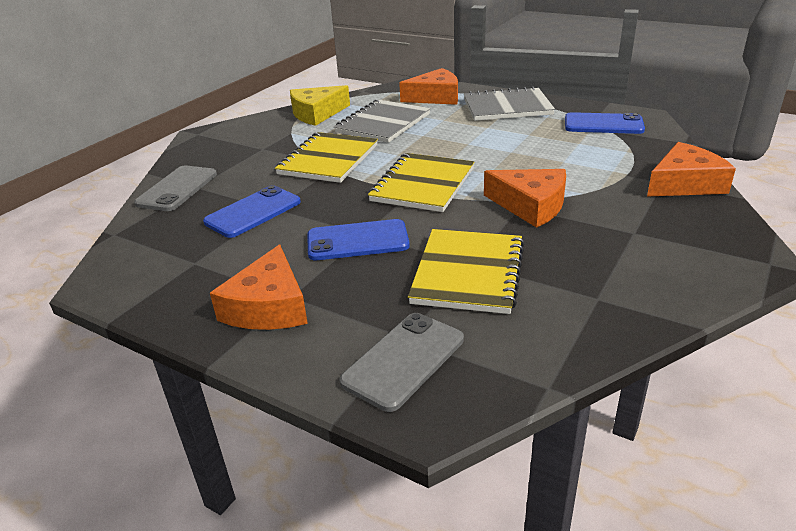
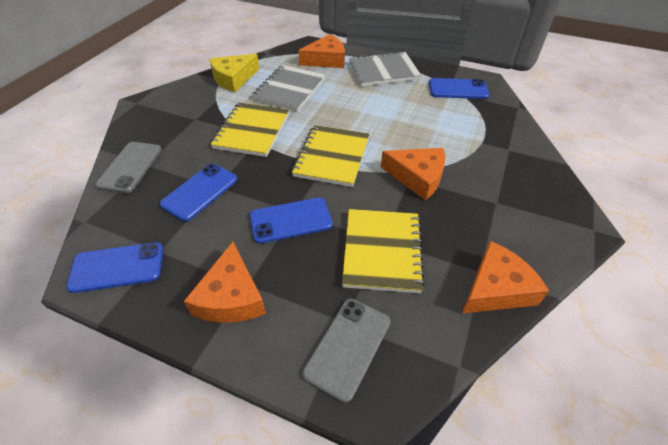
camera: 10 degrees left, 15 degrees up
(141, 275) = (117, 267): none -> blue phone
(685, 184) = (525, 151): orange cheese -> orange cheese (496, 288)

